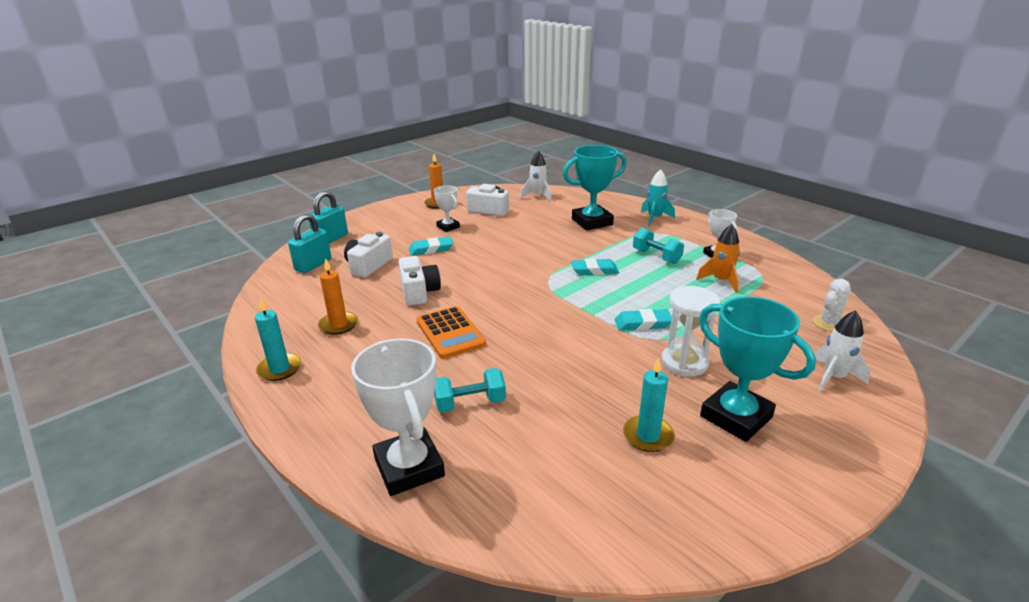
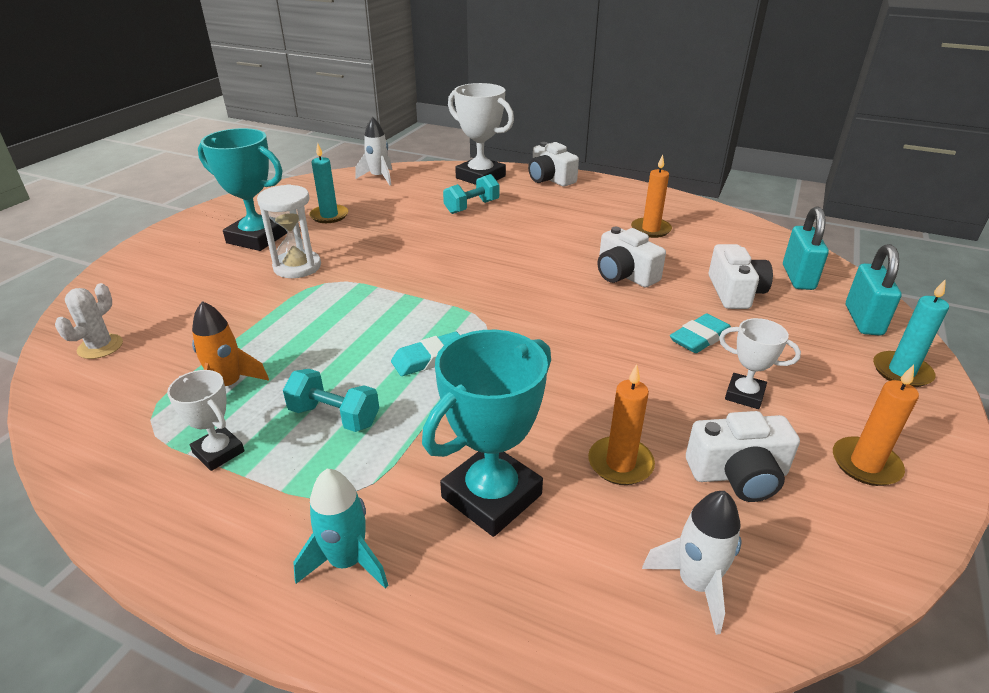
camera: 155 degrees right, 5 degrees up
(279, 369) = (640, 196): turquoise candle -> turquoise candle (901, 372)
(327, 432) = (550, 179): none -> white camera
(450, 333) = (540, 245): orange calculator -> none
(531, 220) = (620, 463): none -> orange candle
(643, 323) = (343, 295): turquoise eraser -> none
(833, 377) = (146, 284): white rocket -> white rocket (379, 177)

